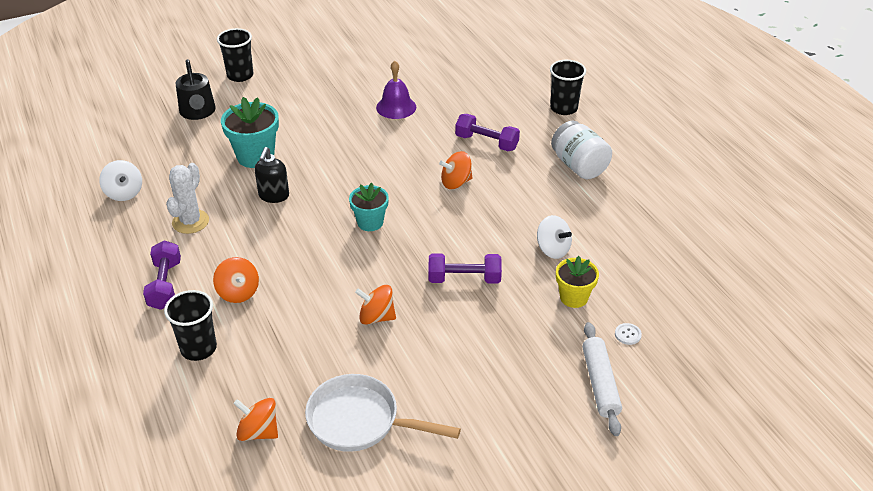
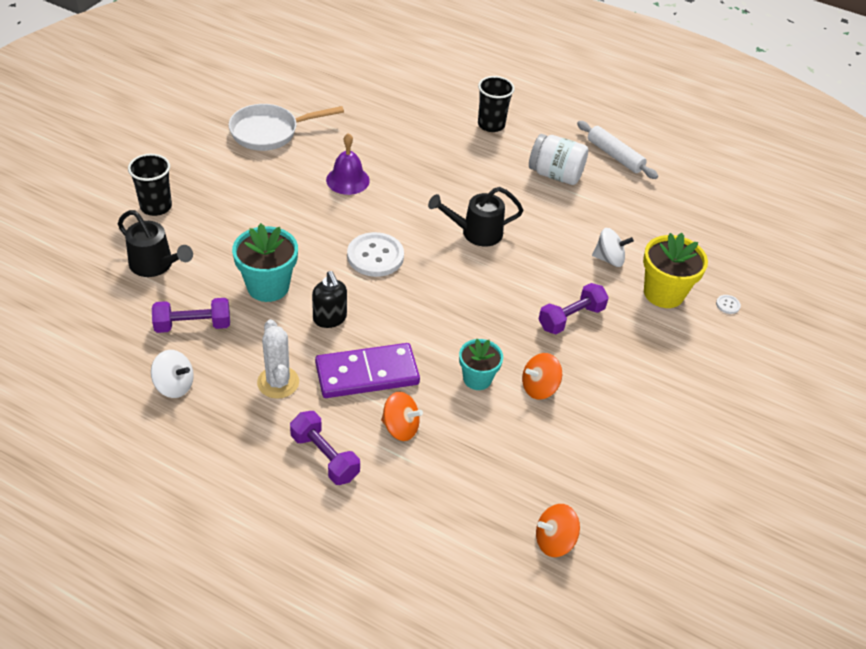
camera: 40 degrees left, 5 degrees up
(198, 348) = (423, 498): black cup -> none
(257, 245) = (367, 374): none -> purple domino
(356, 167) = (375, 256): none -> white button
(360, 421) = (620, 483): white pan -> white pan (269, 132)
(370, 222) = (443, 304): turquoise flower pot -> turquoise flower pot (477, 379)
(456, 182) = (475, 233): orange spinning top -> black watering can
(486, 142) = (462, 183): purple dumbbell -> purple dumbbell (193, 325)
(573, 297) = (663, 293): yellow flower pot -> yellow flower pot, size x1.55
(600, 383) = (748, 354): white rolling pin -> white rolling pin (615, 156)

